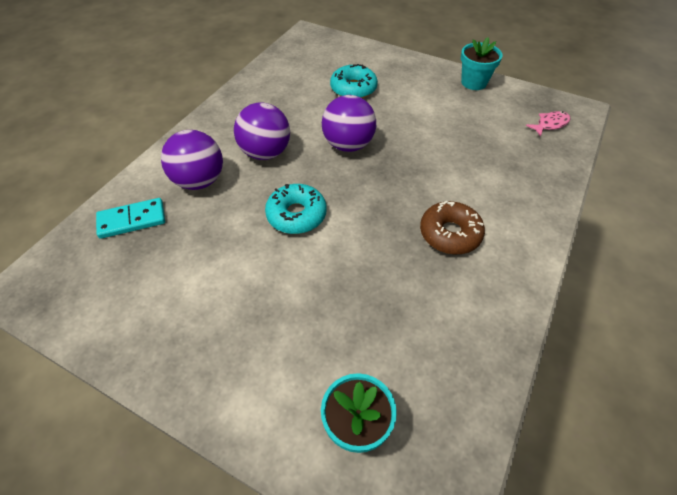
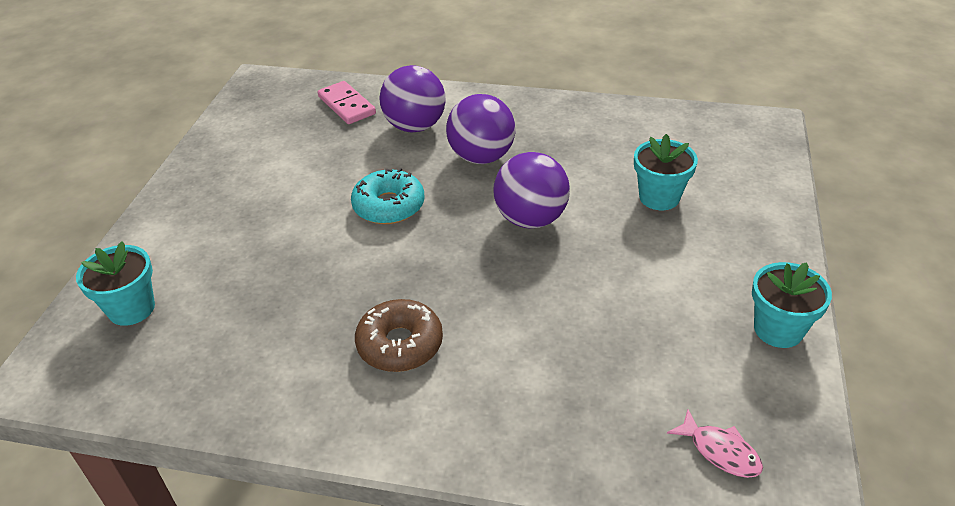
camera: 75 degrees right, 10 degrees down
(132, 220) = (347, 105): turquoise domino -> pink domino
(353, 89) = (659, 197): turquoise donut -> turquoise flower pot

